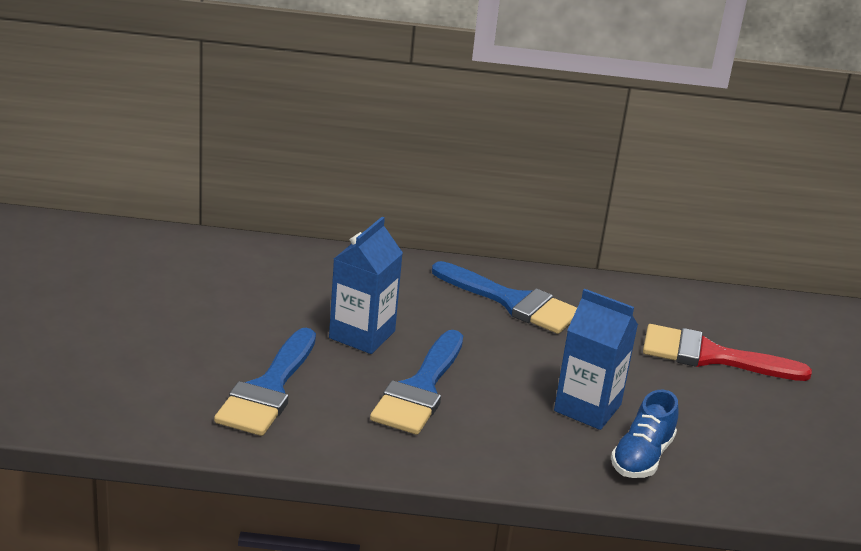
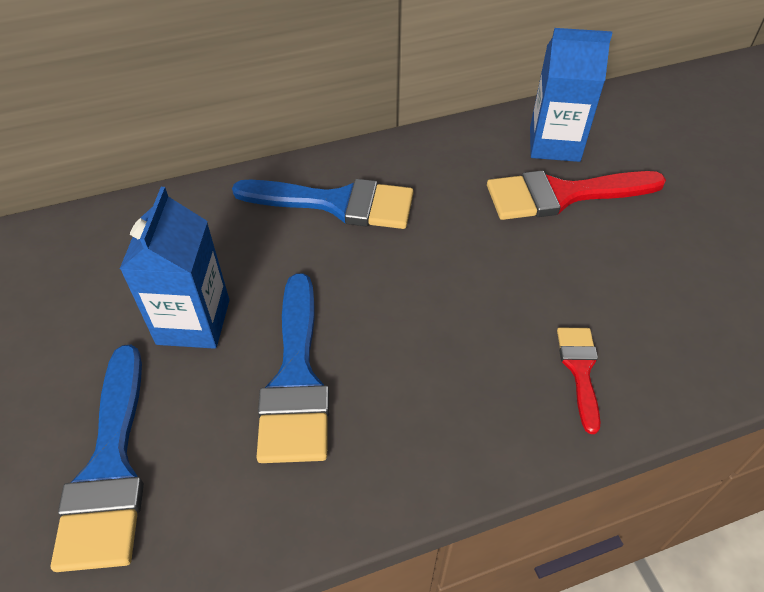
camera: 20 degrees left, 20 degrees up
(587, 408) = (487, 322): blue carton -> blue carton (554, 144)
(642, 457) = (580, 370): blue shoe -> red brush

